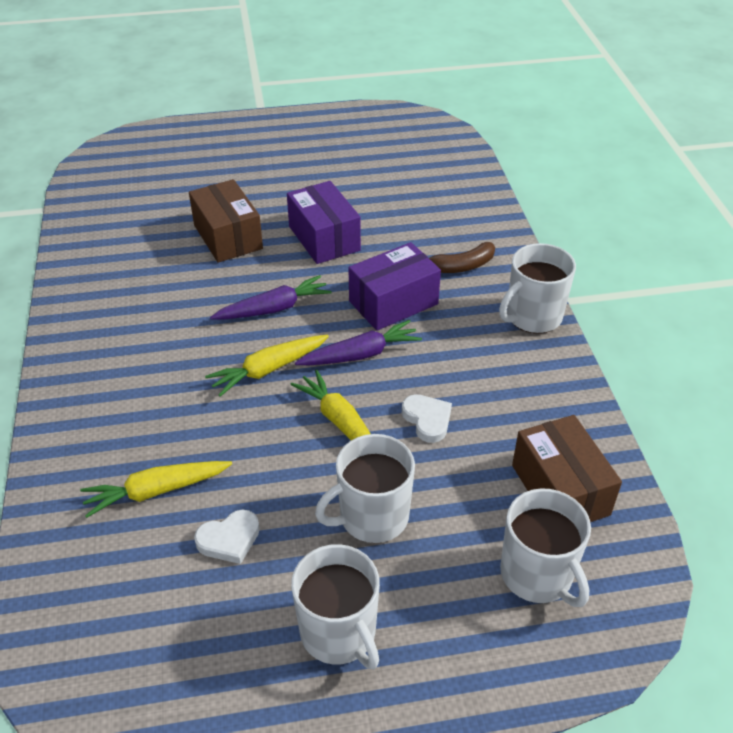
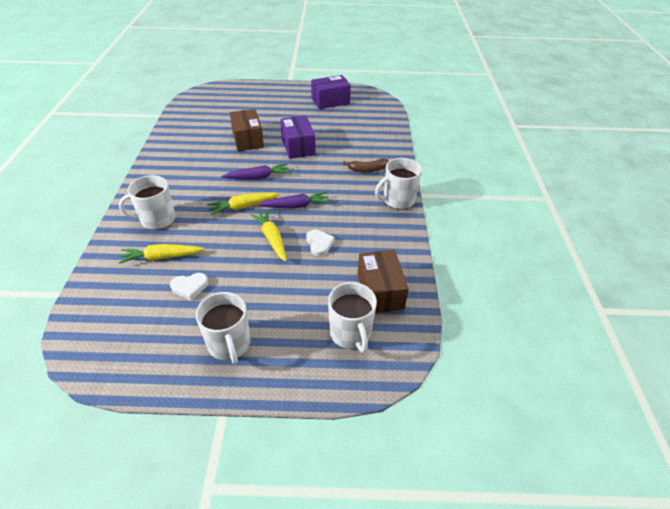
camera: 10 degrees right, 0 degrees up
(372, 517) = (270, 288): white mug -> white mug (157, 219)
(393, 303) = (323, 183): purple box -> purple box (330, 101)

